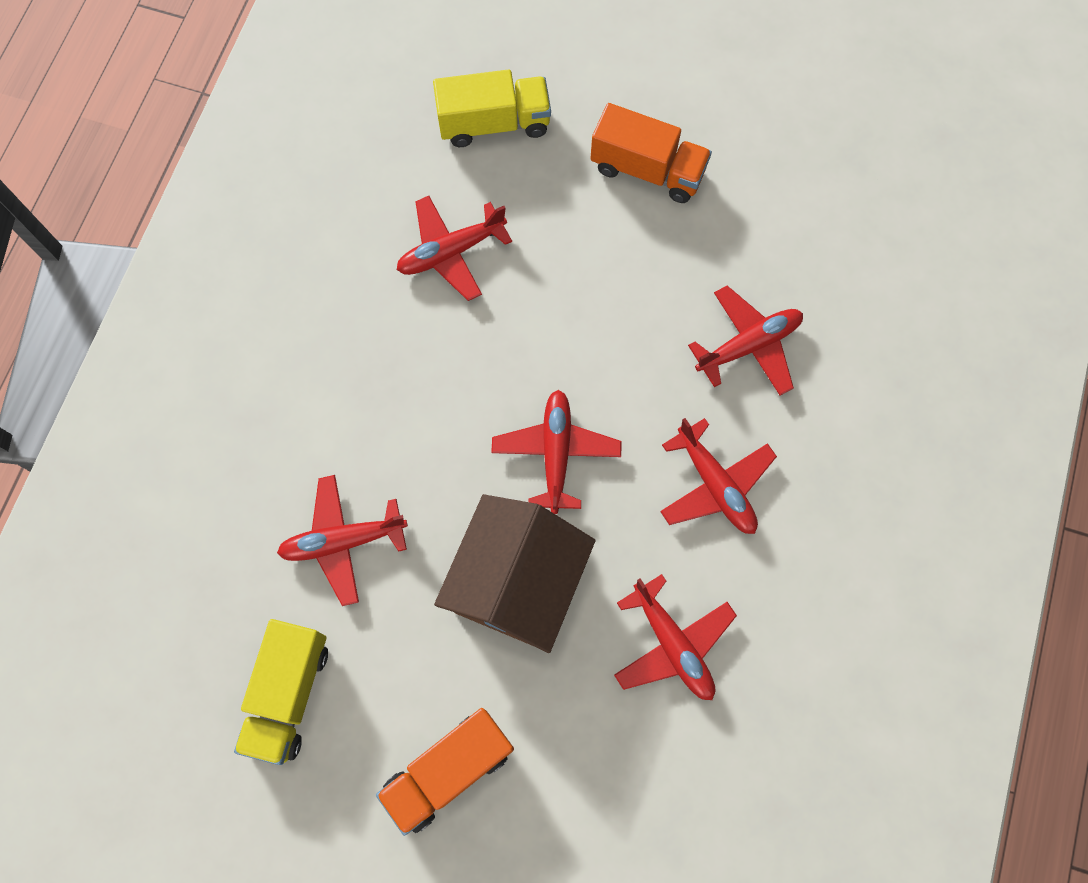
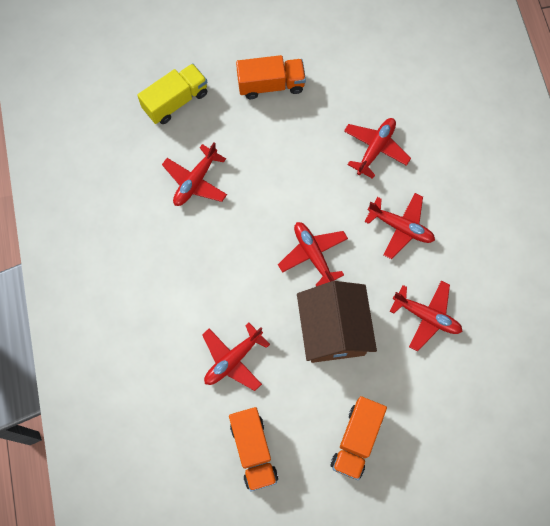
camera: 30 degrees left, 0 degrees up
(288, 694) = (253, 451): yellow truck -> orange truck

